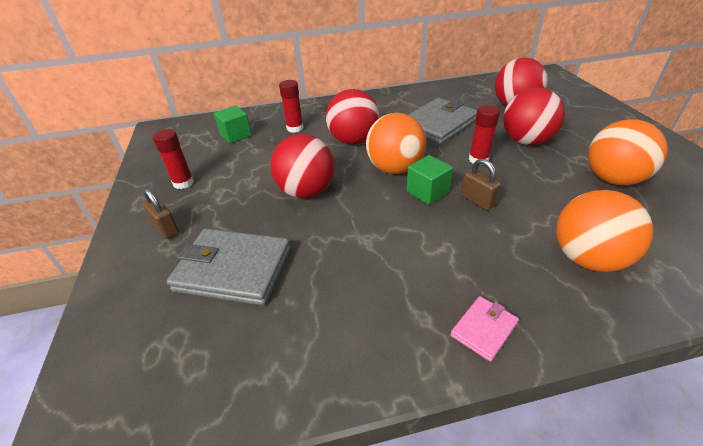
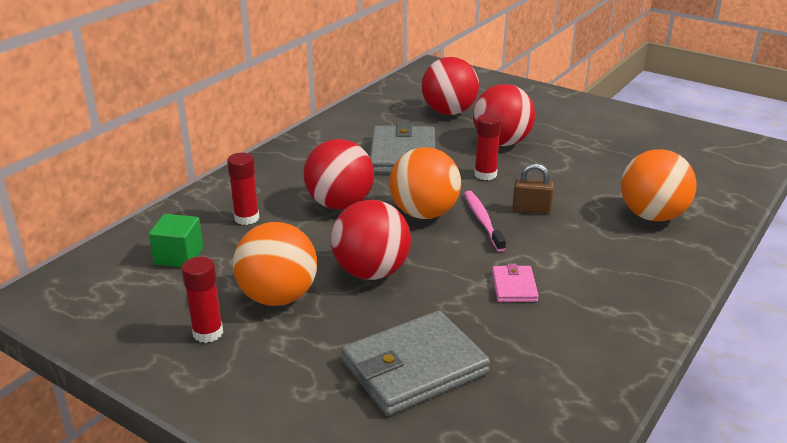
camera: 45 degrees left, 10 degrees down
(166, 229) = (276, 380): brown padlock -> none
(427, 192) = (483, 221): green cube -> pink toothbrush
(483, 329) = (652, 294): pink wallet -> pink wallet (514, 287)
(612, 179) = (600, 150): orange ball -> orange ball (278, 297)

